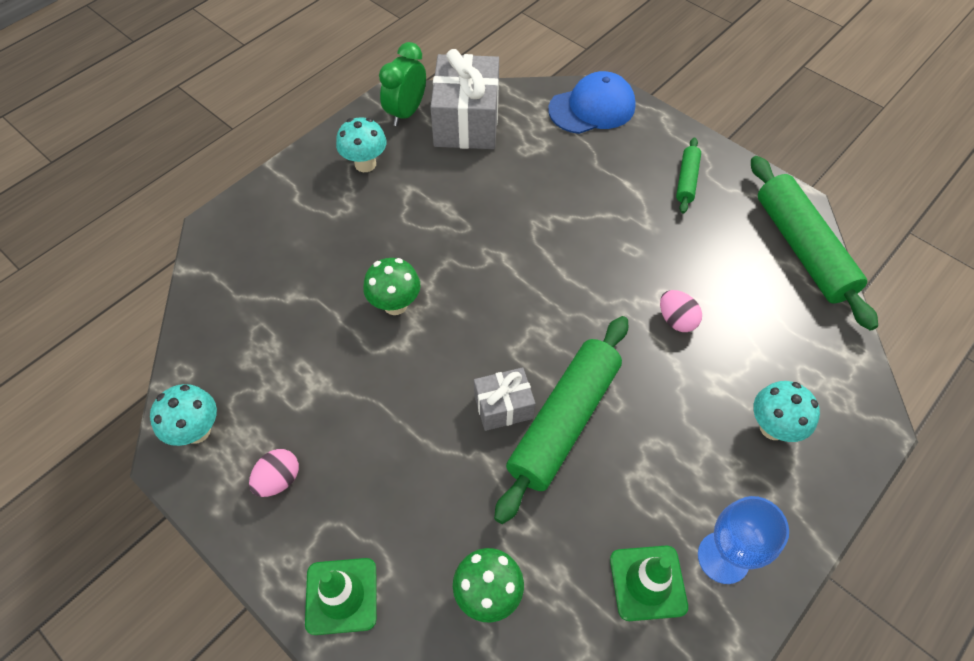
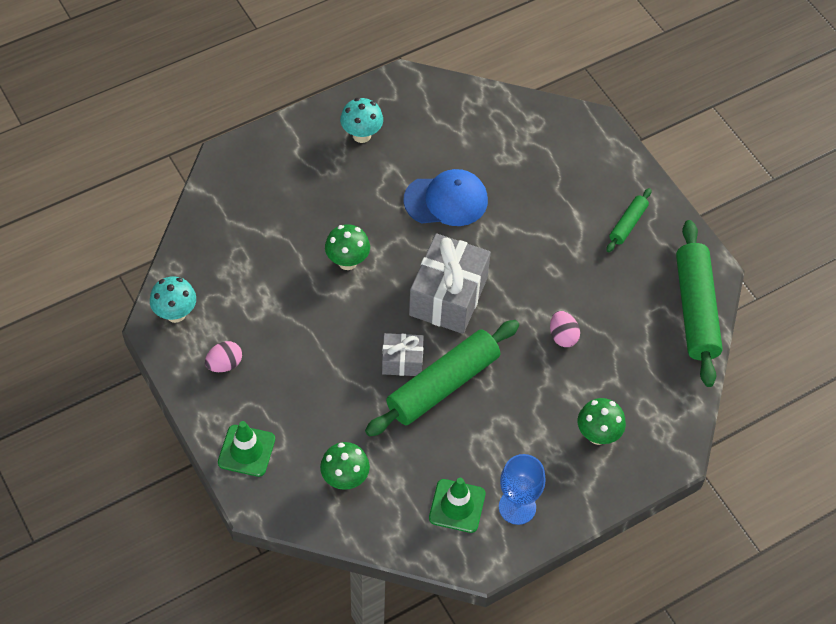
camera: 15 degrees right, 0 degrees up
(406, 112) = (412, 96): green clock -> none
(466, 122) = (461, 118): grey gift -> grey gift (448, 296)
(592, 108) = (576, 135): blue cap -> blue cap (446, 200)
(772, 427) = (597, 435): turquoise mushroom -> green mushroom

